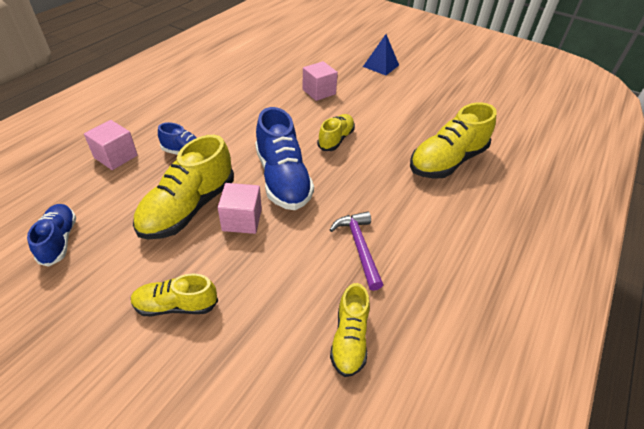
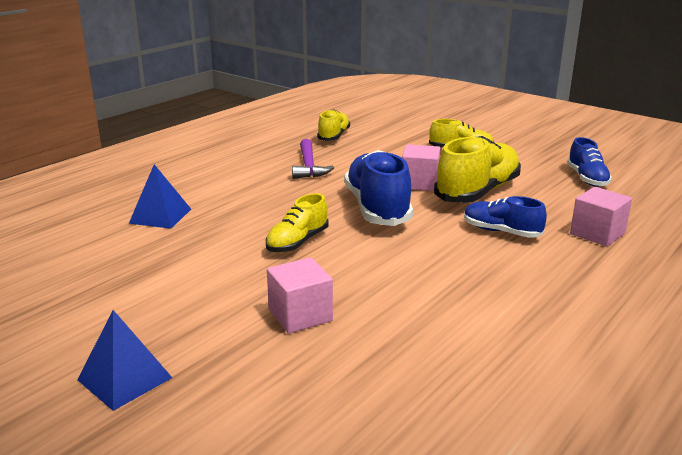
camera: 170 degrees left, 20 degrees down
(447, 161) = (160, 216): yellow shoe -> blue pyramid

